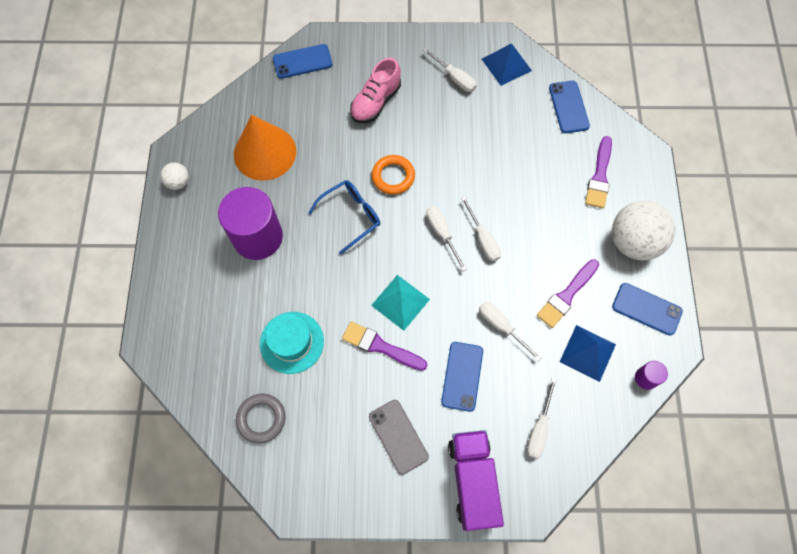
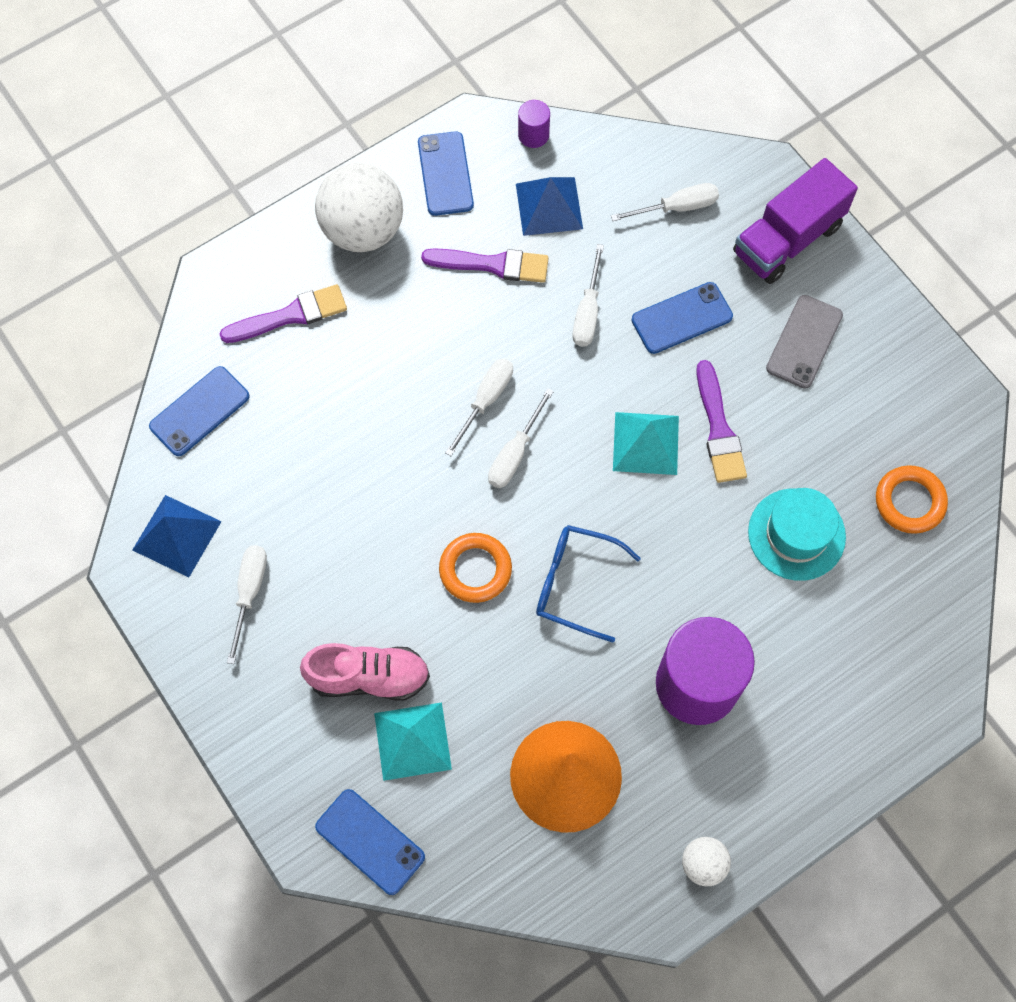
camera: 125 degrees left, 0 degrees up
(261, 419) = (909, 502): grey ring -> orange ring
(332, 102) = (412, 741): none -> turquoise pyramid

